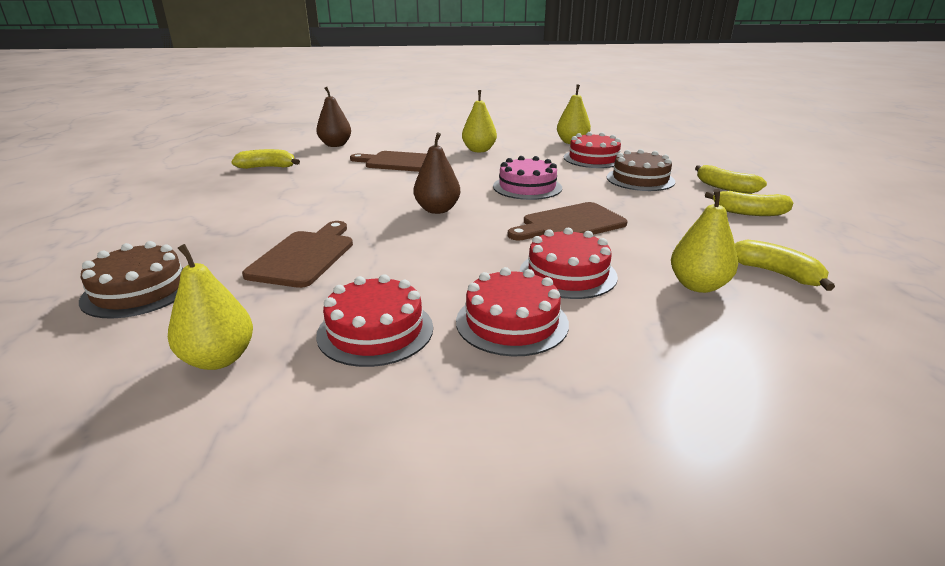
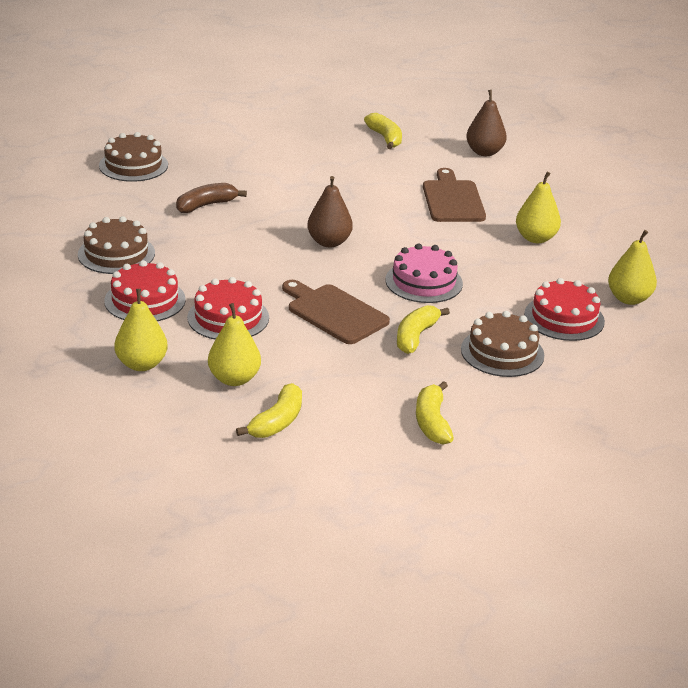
camera: 70 degrees right, 5 degrees up
(219, 359) = (71, 214): yellow pear -> yellow pear (142, 364)
(304, 256) = (206, 205): brown cutting board -> brown banana
(375, 331) = (116, 254): red cake -> brown cake
(725, 187) = (513, 412): yellow banana -> yellow banana (415, 336)

